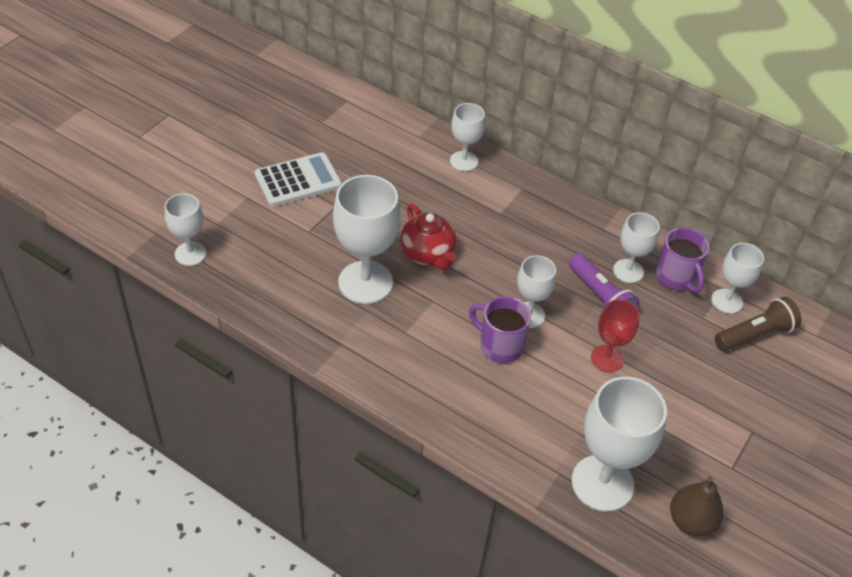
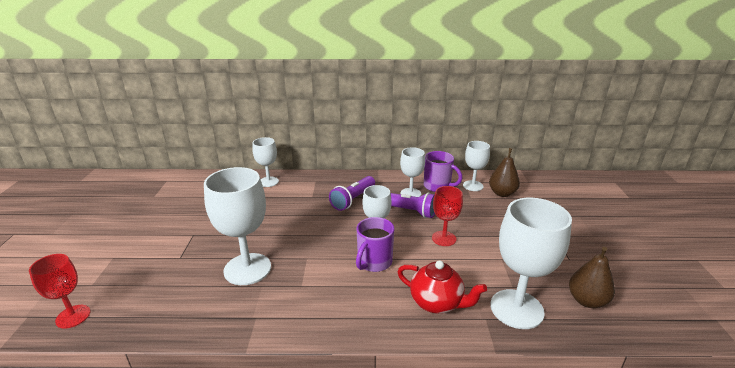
camera: 30 degrees left, 20 degrees down
(190, 254) = (73, 316): white goblet -> red goblet
(298, 180) = (153, 232): white calculator -> none
(428, 254) = (282, 234): red teapot -> red teapot (437, 303)
(499, 346) = (374, 262): purple mug -> purple mug turned 60 degrees counterclockwise
(546, 244) = (353, 200): none -> purple flashlight
(755, 334) = (502, 193): brown flashlight -> brown pear

